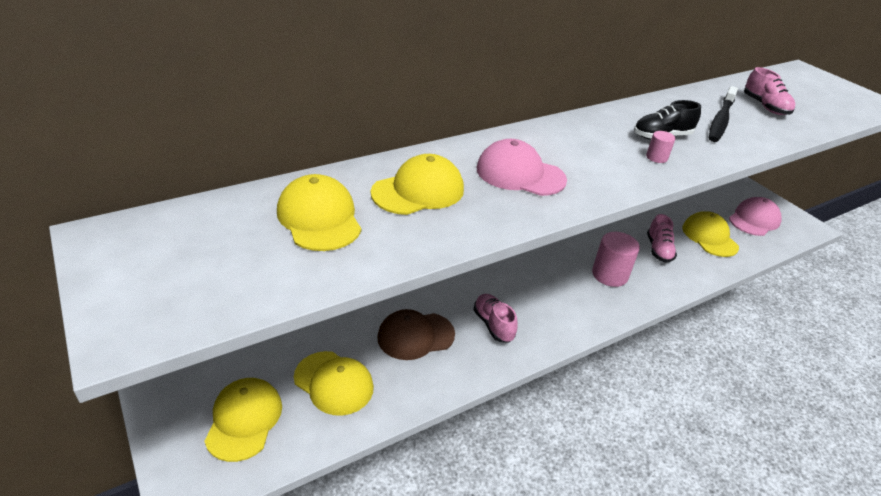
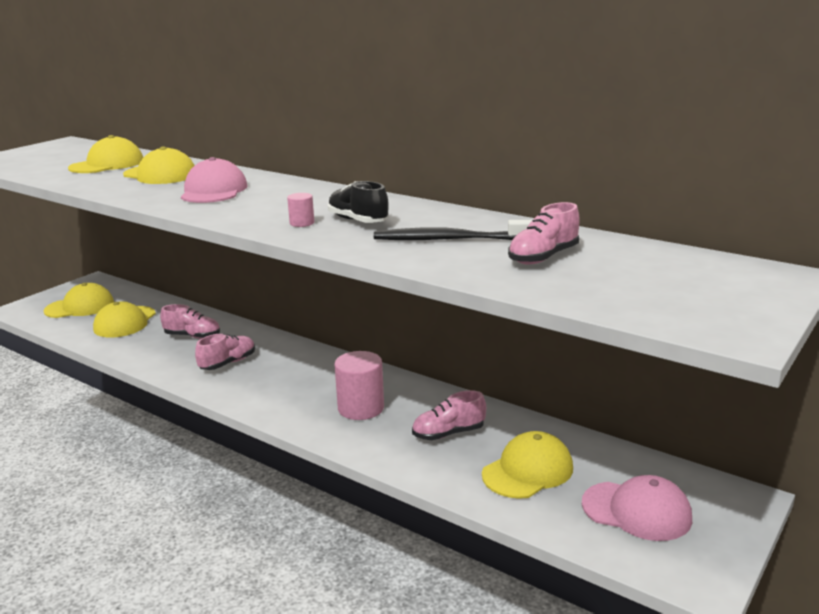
camera: 70 degrees right, 15 degrees down
(415, 336) = (192, 336): brown cap -> pink shoe

